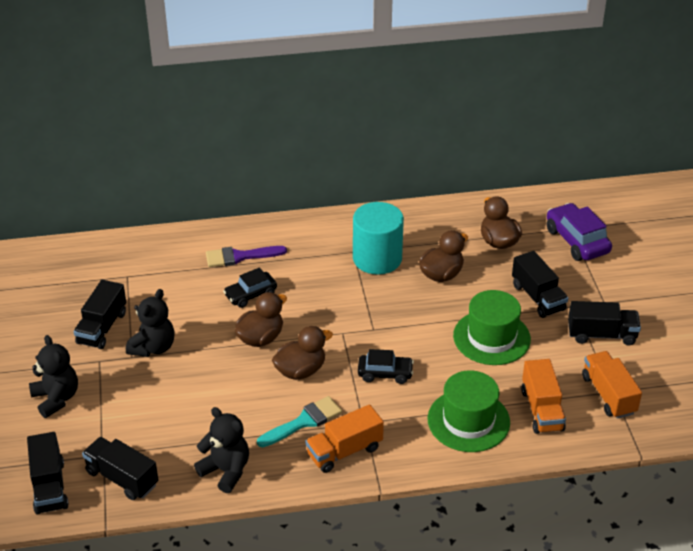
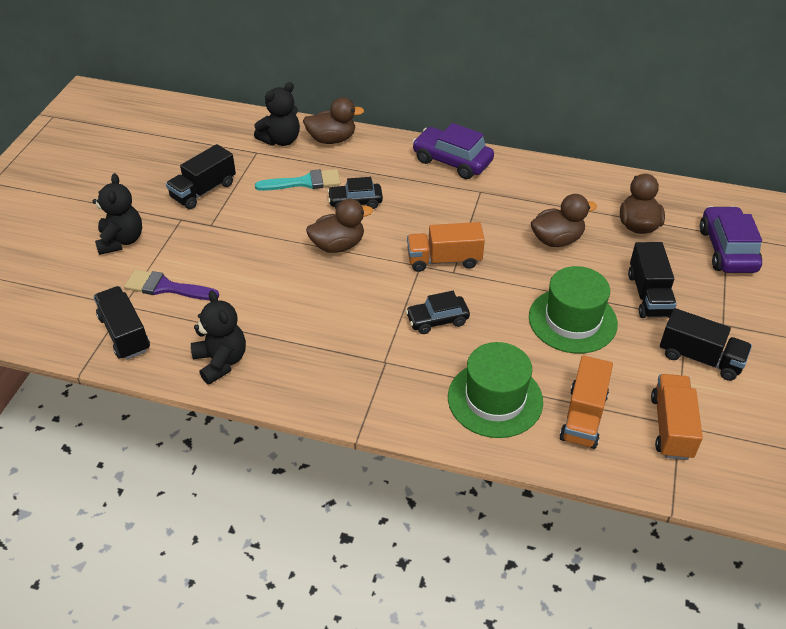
camera: 25 degrees right, 5 degrees up
(49, 487) = (59, 318): black truck -> none
(153, 347) = (235, 222): black teddy bear -> black teddy bear (281, 140)
(240, 256) = (369, 164): purple brush -> purple brush (166, 287)
(300, 370) = (355, 289): brown duck -> brown duck (332, 139)
(303, 422) = (325, 340): turquoise brush -> turquoise brush (304, 182)
(312, 231) = (452, 161): none -> purple car
(344, 451) = (346, 384): orange truck -> orange truck (444, 260)
(377, 258) = (500, 205): turquoise cylinder -> none
(385, 373) = (437, 320): black car -> black car turned 135 degrees clockwise

